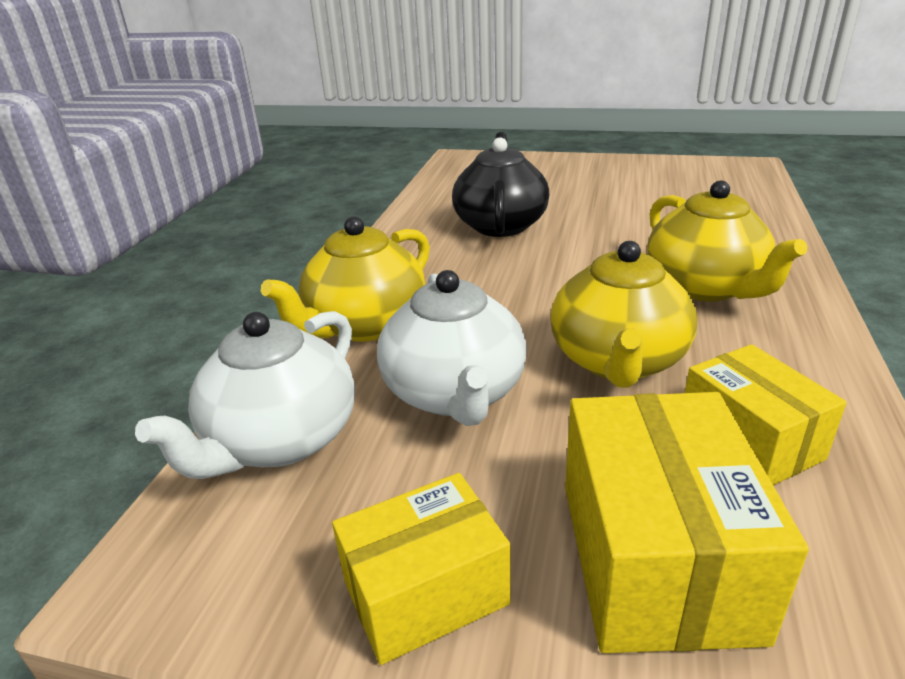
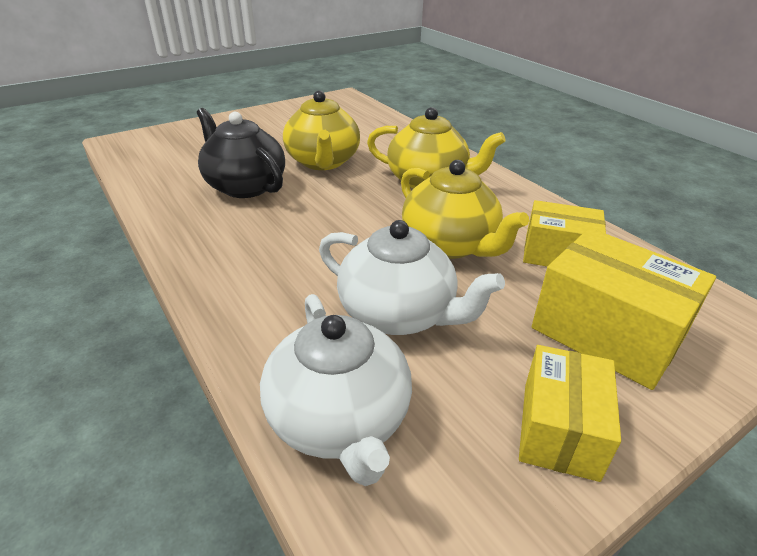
camera: 50 degrees left, 5 degrees up
(364, 325) = (262, 304): yellow teapot -> yellow teapot (323, 162)

